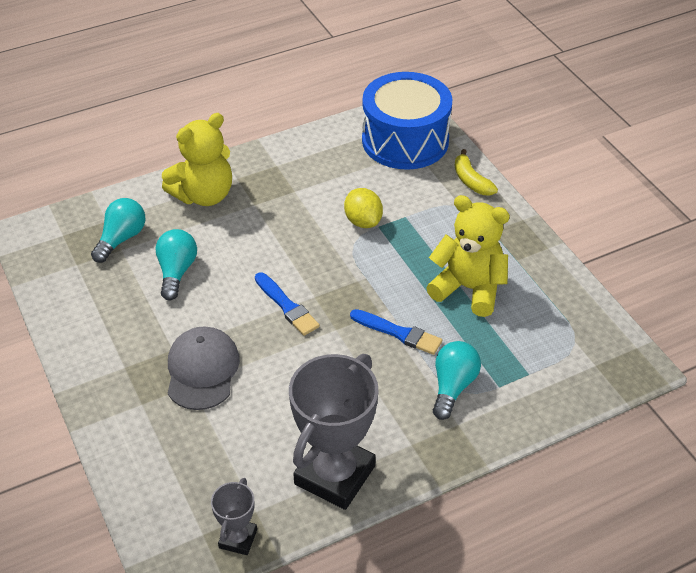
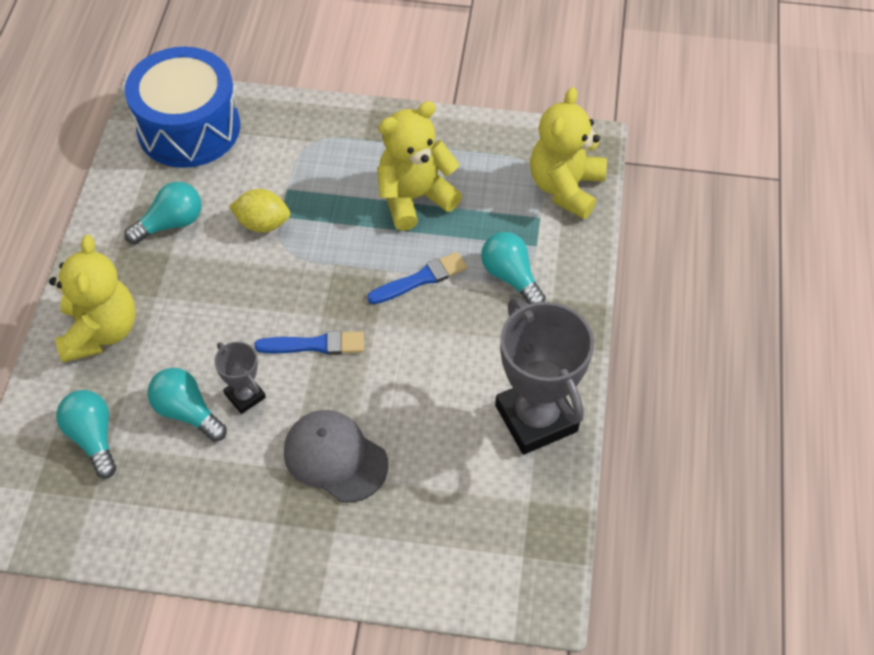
camera: 55 degrees left, 10 degrees up
(238, 539) = (548, 530): grey trophy -> grey trophy (245, 396)
(318, 177) = (171, 223): none -> turquoise light bulb
(471, 181) = (289, 114): yellow banana -> none
(575, 375) = (565, 188): none -> yellow teddy bear

